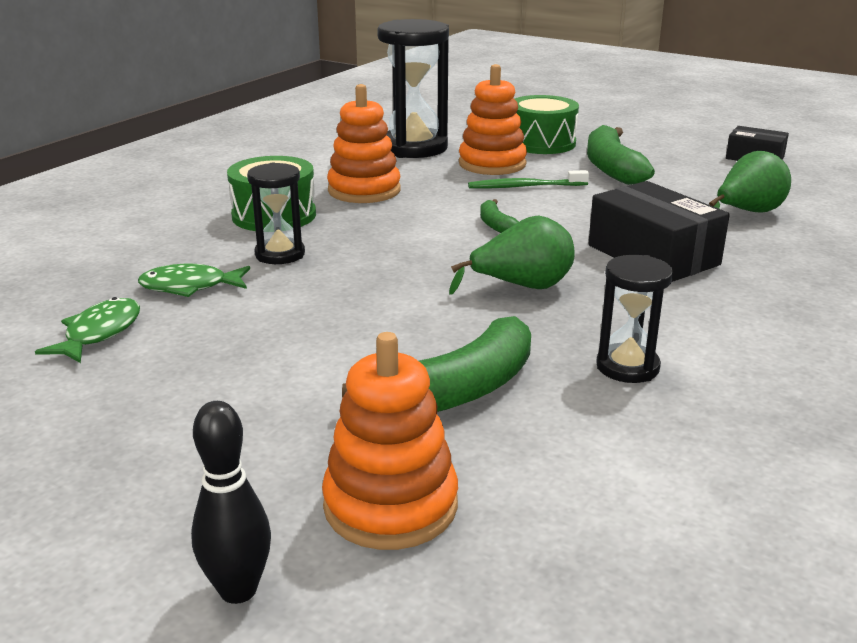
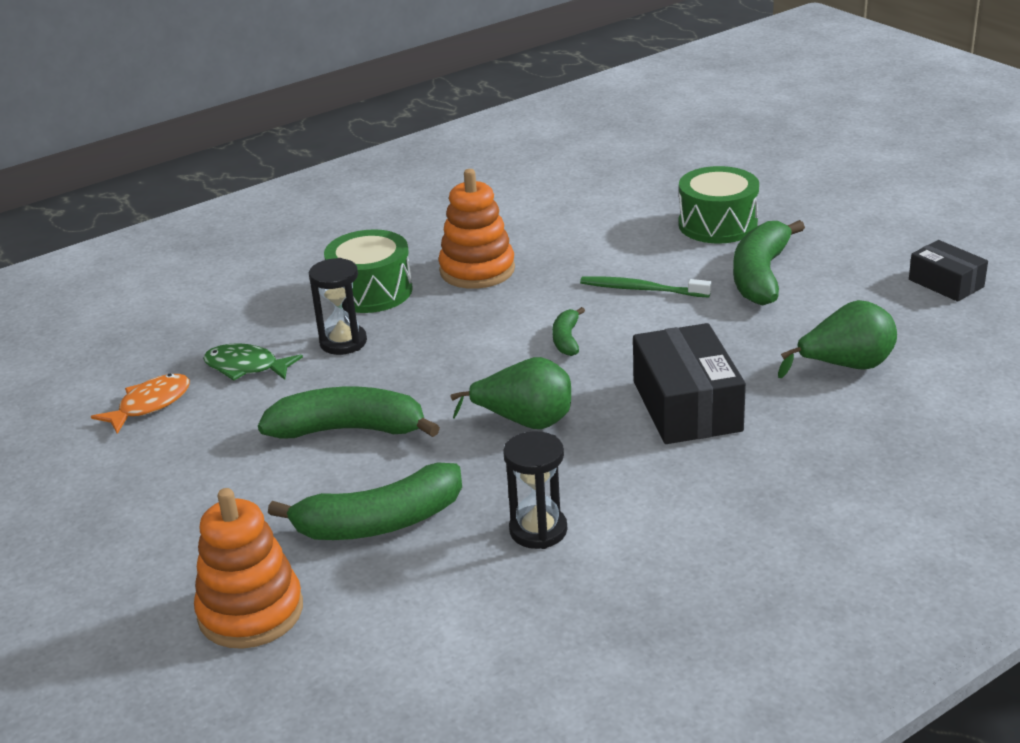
camera: 25 degrees right, 5 degrees up
(99, 333) = (150, 405): green fish -> orange fish
(238, 590) = (111, 649): black bowling pin -> none
(351, 319) = (349, 430): none -> green banana
(414, 148) = (574, 213): black hourglass -> none
(492, 164) = (636, 250): orange stacking toy -> none

